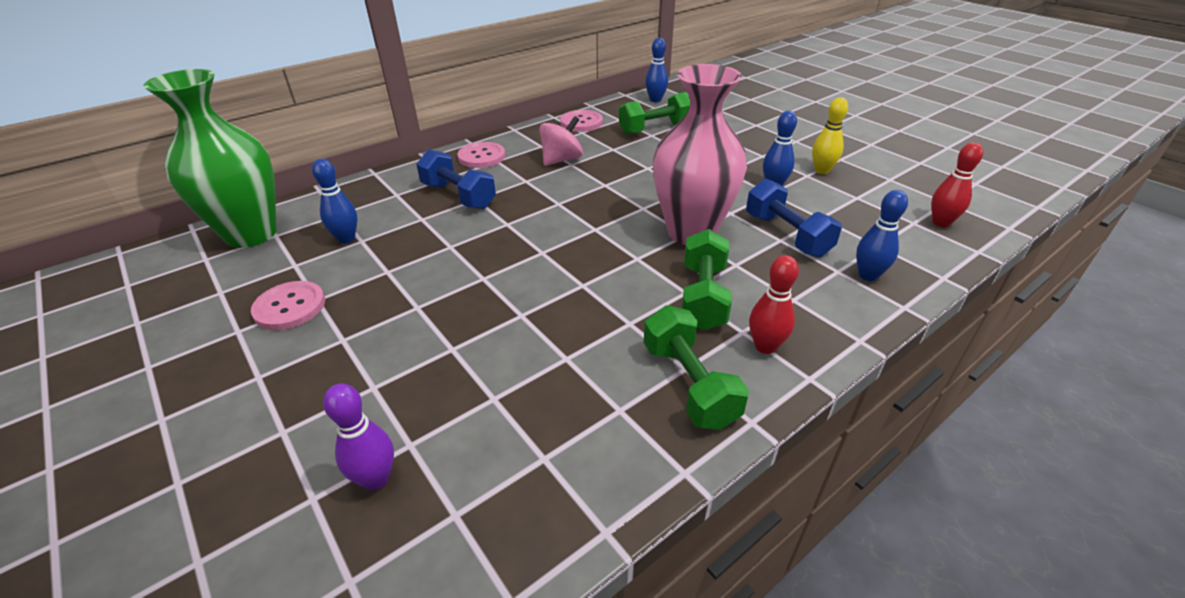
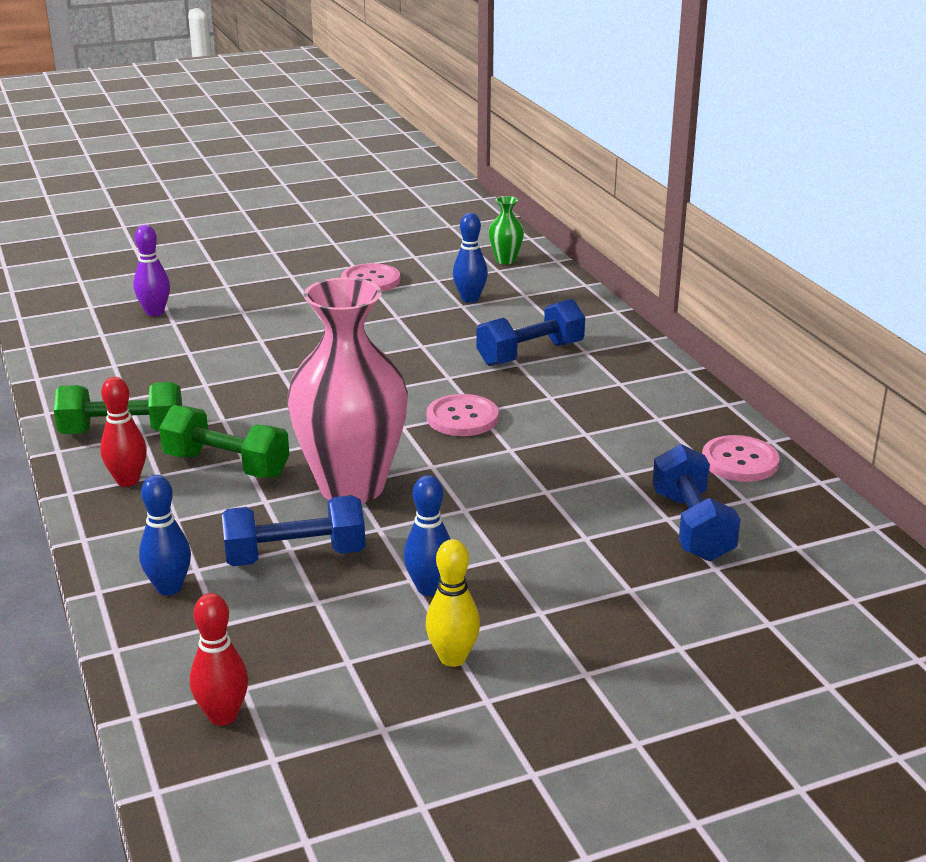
camera: 105 degrees right, 10 degrees down
(251, 234) = (505, 260): green vase -> green vase, size x0.41
(481, 157) = (636, 374): pink button -> pink button (462, 418)
(561, 160) = (601, 427): pink spinning top -> none
(655, 100) = (838, 556): blue bowling pin -> none
(655, 129) = (692, 526): green dumbbell -> blue dumbbell

